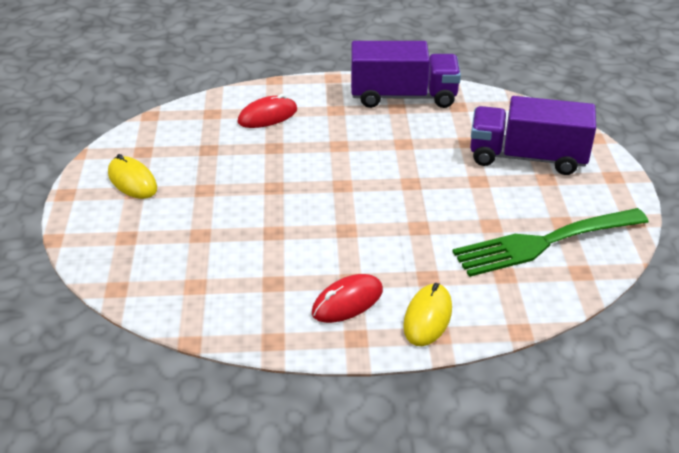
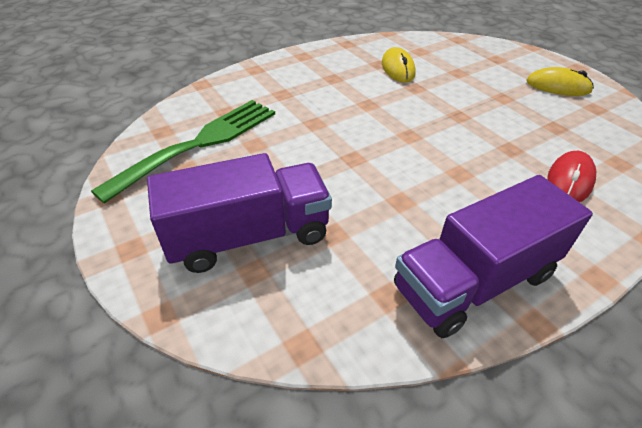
camera: 150 degrees right, 5 degrees up
(347, 302) = (324, 68): red mouse -> none
(427, 317) = (267, 74): yellow mouse -> yellow mouse (398, 68)

